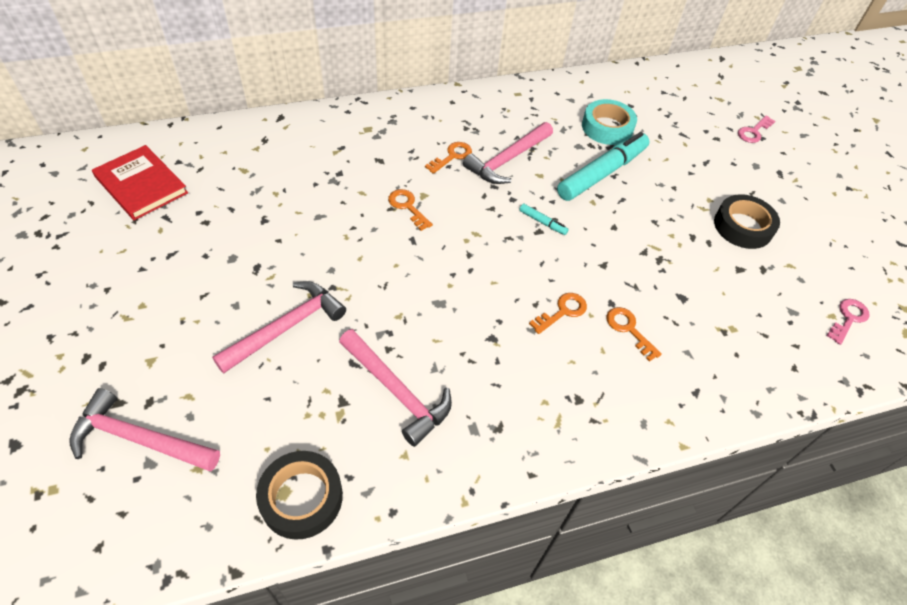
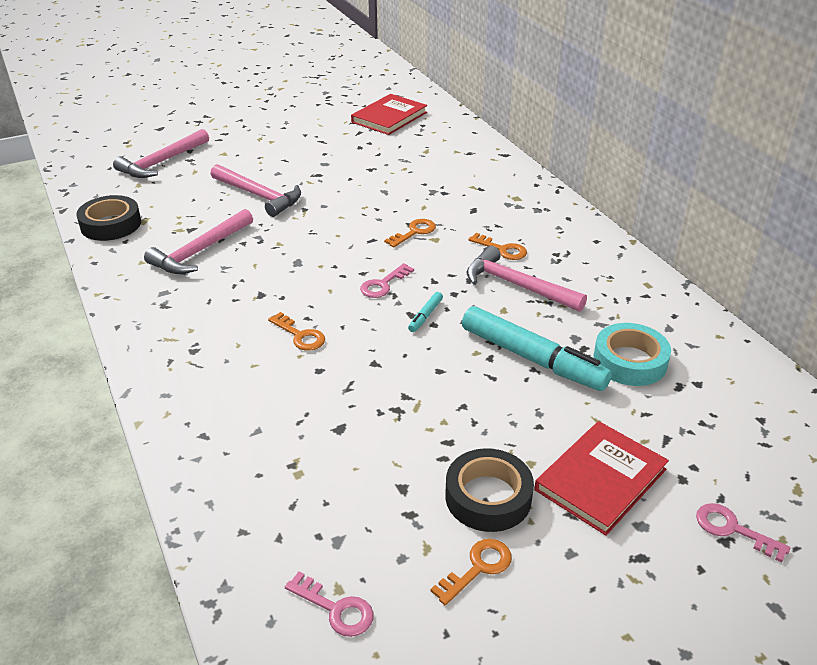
camera: 85 degrees right, 15 degrees down
(139, 438) = (161, 162): pink hammer -> pink hammer turned 150 degrees counterclockwise
(491, 242) = (383, 284): none -> pink key
(628, 329) = (283, 383): orange key -> orange key (478, 568)
(721, 172) = (600, 480): none -> red book

